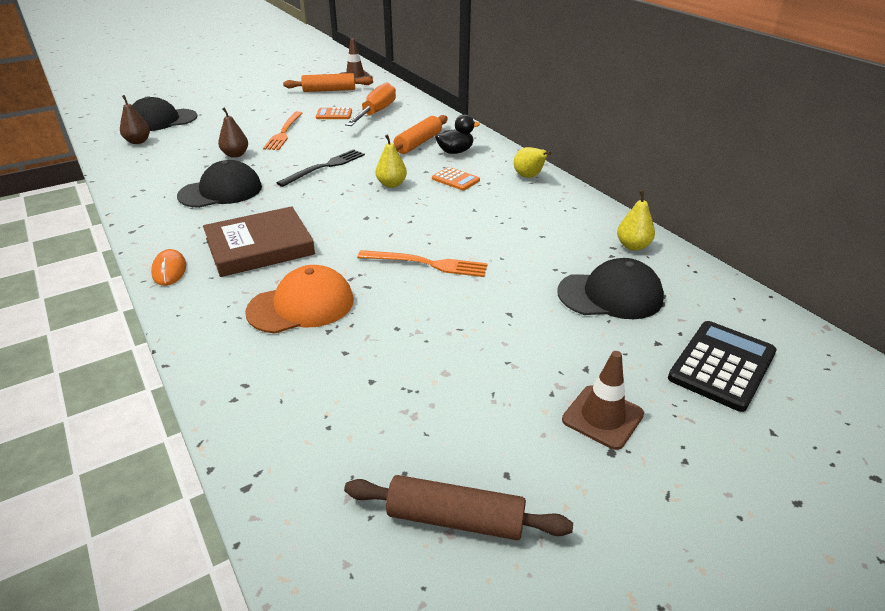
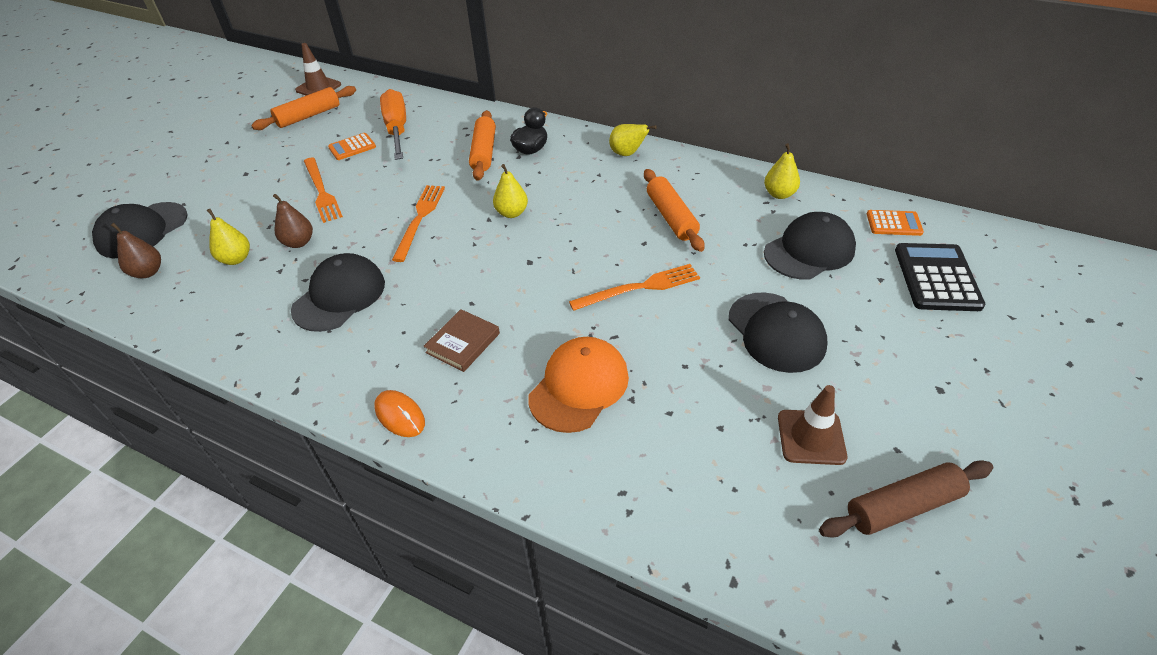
camera: 30 degrees left, 10 degrees up
(190, 151) = (236, 259): none -> yellow pear
(260, 247) = (463, 343): brown book -> brown book, size x0.56
(325, 167) = (420, 219): black fork -> orange fork
(455, 179) = (566, 183): orange calculator -> orange calculator (894, 223)
(503, 339) = (776, 332): none -> black cap
(513, 228) = (671, 217): none -> orange rolling pin
(602, 417) = (908, 364): brown traffic cone -> brown traffic cone (811, 437)

